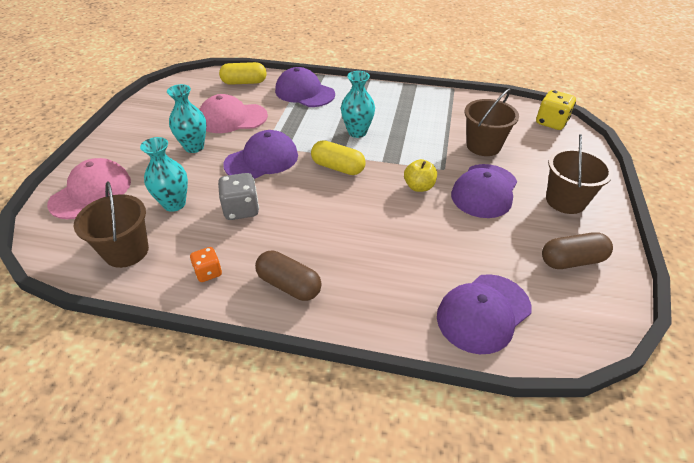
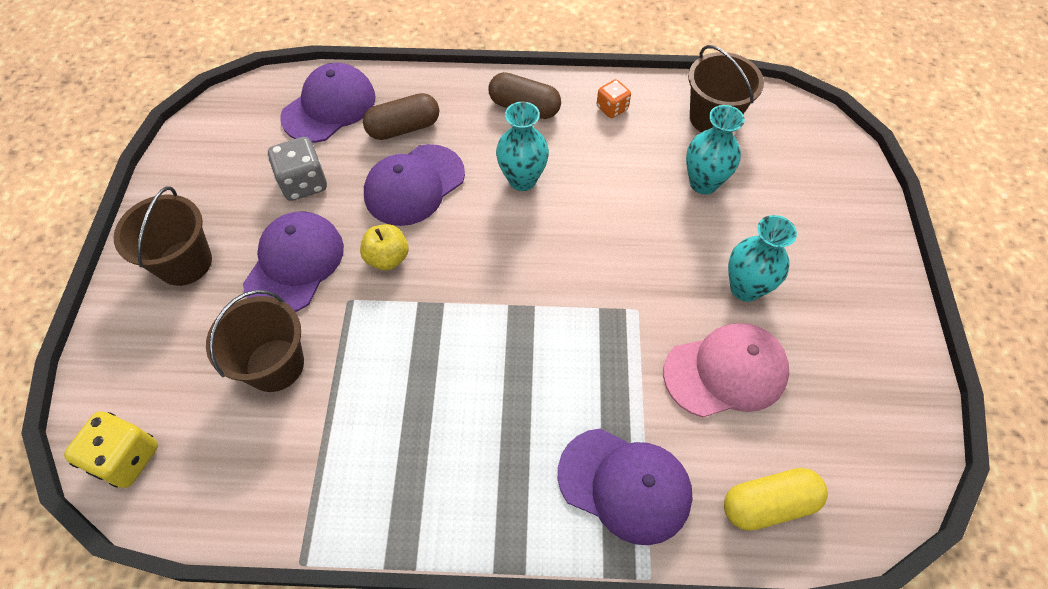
camera: 170 degrees right, 15 degrees up
(91, 192) = (821, 185): pink cap -> none
(241, 209) = (615, 187): grey dice -> grey dice (304, 183)
(262, 160) = (627, 276): purple cap -> purple cap (414, 185)
(338, 167) = (509, 278): yellow capsule -> none
(357, 132) = (493, 368): turquoise vase -> turquoise vase (522, 180)
(572, 260) = (216, 174): brown capsule -> brown capsule (404, 128)

